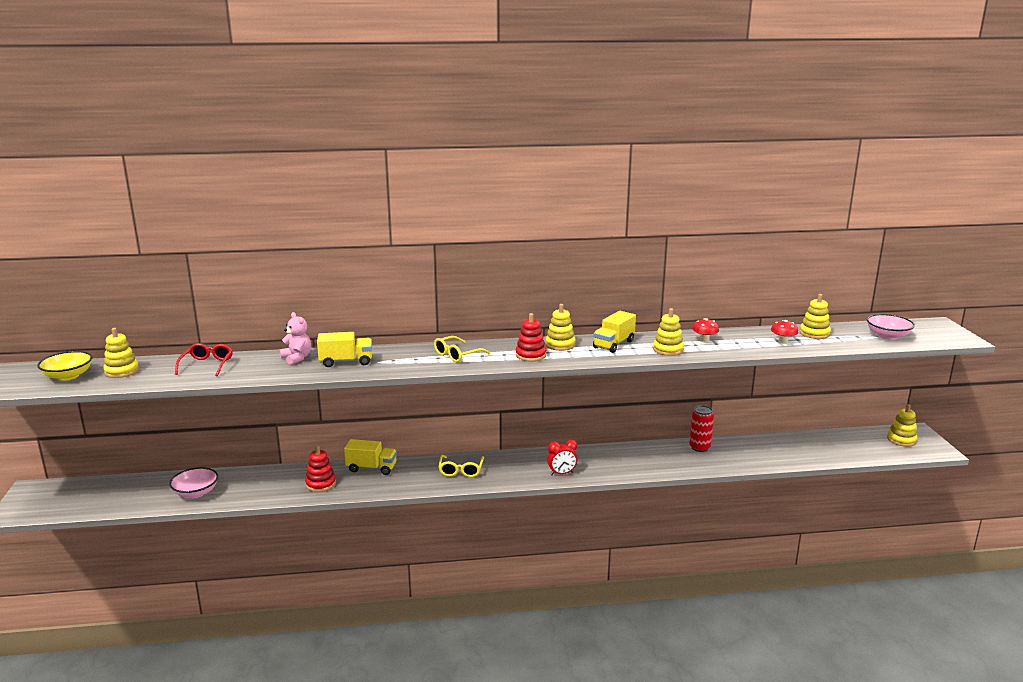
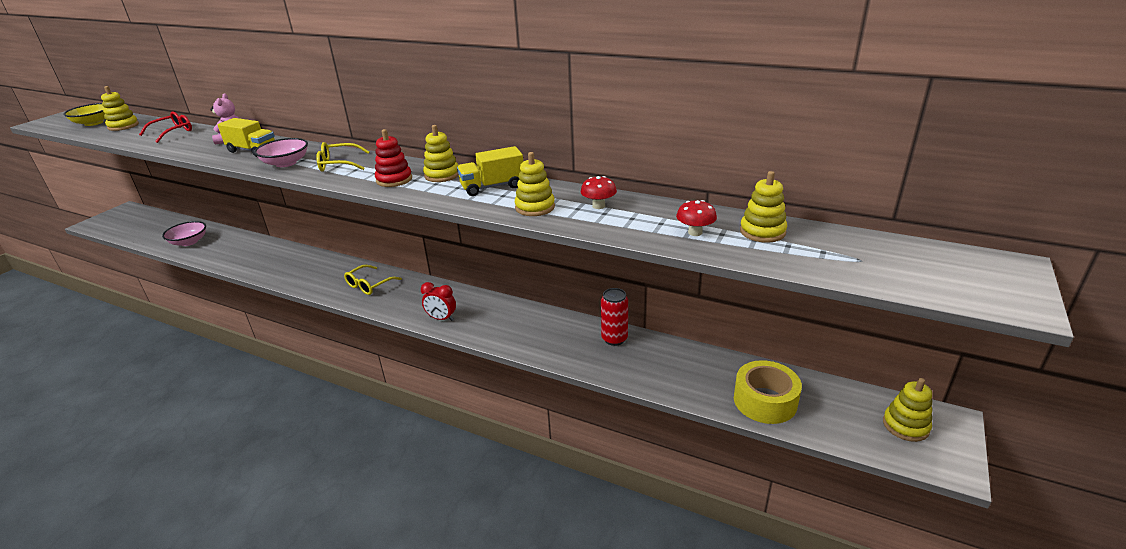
camera: 35 degrees right, 10 degrees up
(320, 484) = (263, 262): red stacking toy -> none
(371, 468) = (314, 260): yellow truck -> none
(826, 451) = (765, 401): none -> yellow tape
(888, 336) = (878, 263): pink bowl -> pink bowl (286, 163)

